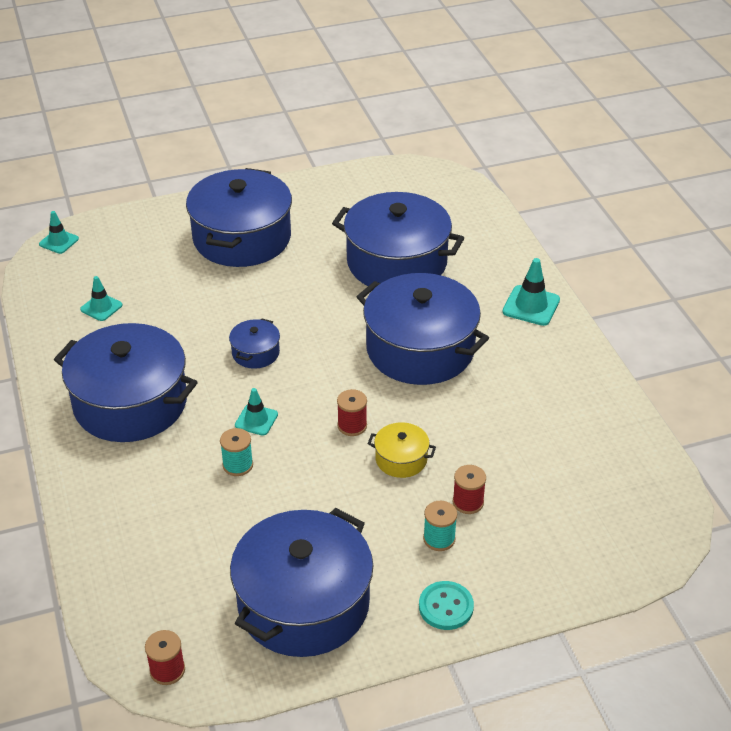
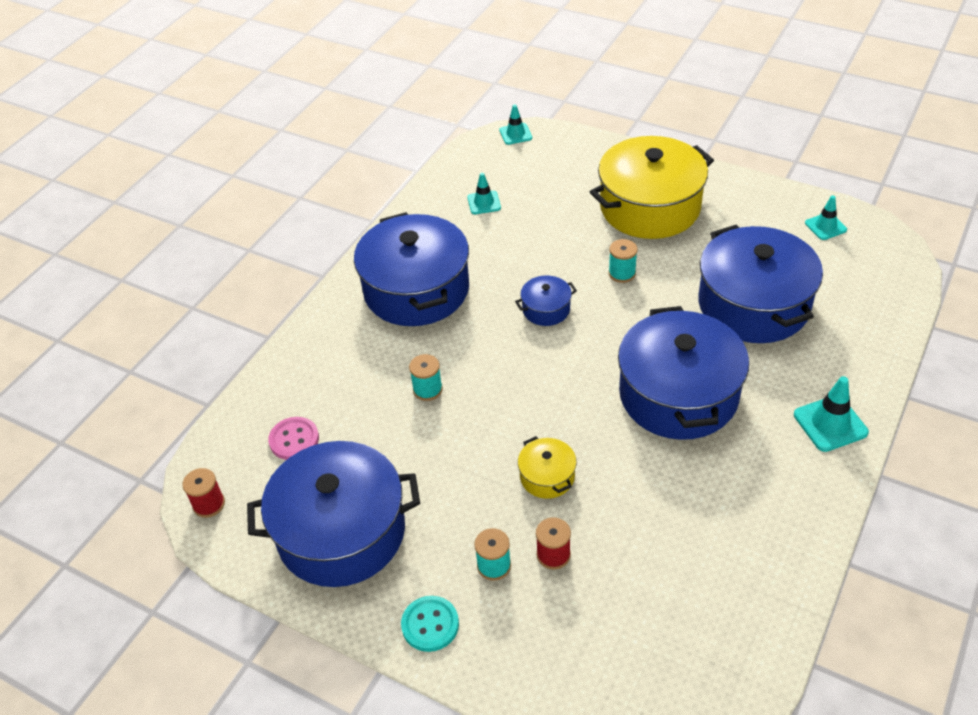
camera: 50 degrees right, 5 degrees up
(176, 574) = (294, 440): none -> pink button
(242, 238) = (650, 207): blue pot -> yellow pot
(256, 420) = (482, 363): turquoise traffic cone -> turquoise traffic cone (825, 226)
(280, 295) = (622, 273): none -> turquoise spool
(352, 426) = (544, 420): red spool -> none

